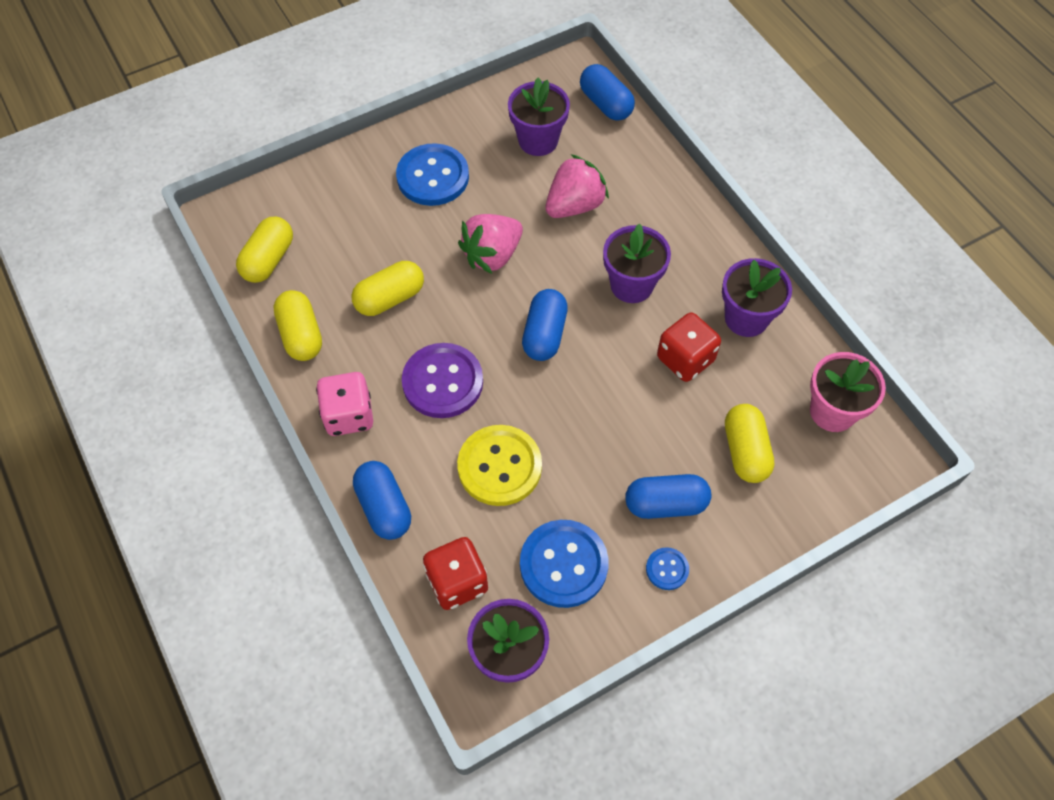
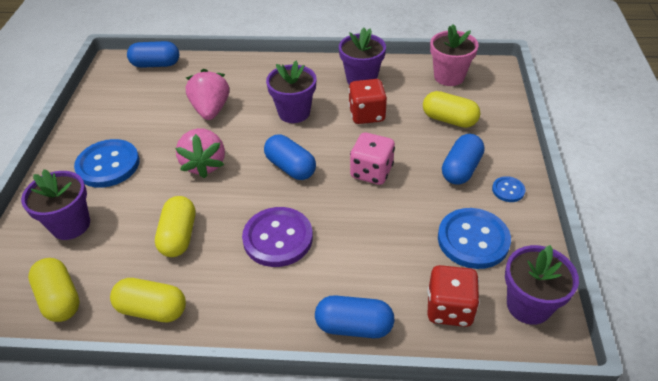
camera: 55 degrees left, 15 degrees down
(349, 415) = (254, 311): pink dice -> pink dice (371, 172)
(499, 466) = (372, 238): yellow button -> none
(538, 140) = (144, 103): purple flower pot -> purple flower pot (71, 225)

